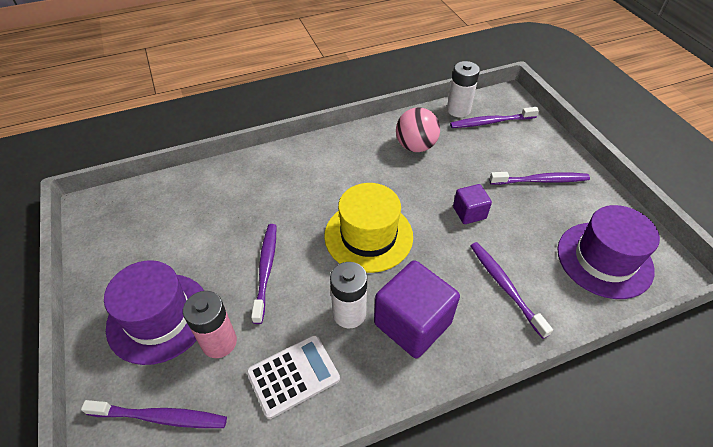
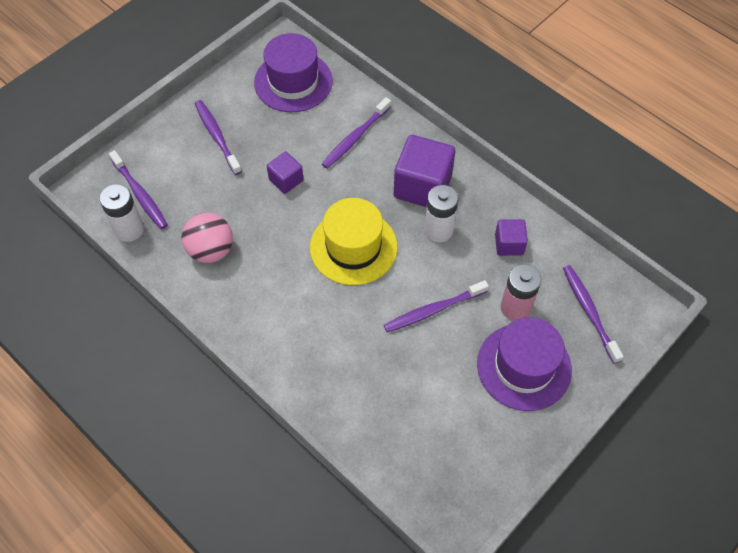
camera: 115 degrees left, 10 degrees up
(293, 375) = (509, 244): white calculator -> purple cube

